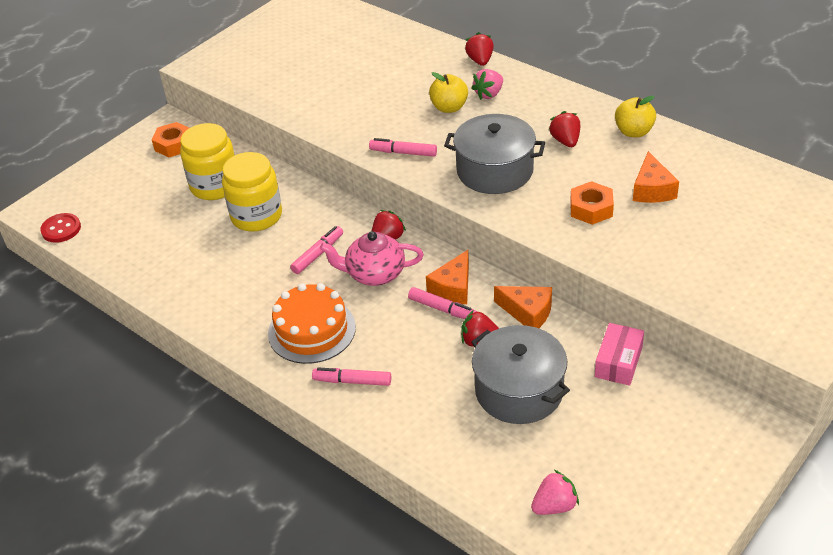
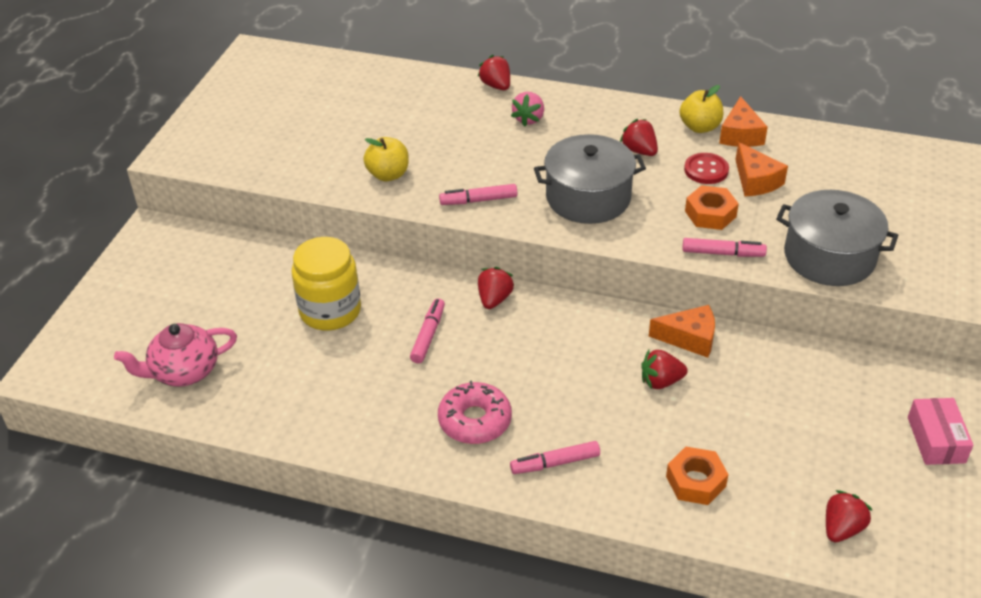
camera: 25 degrees left, 0 degrees up
(61, 229) = (95, 386): red button -> red button (706, 170)
(174, 145) = (177, 253): orange nut -> orange nut (695, 481)
(215, 186) = (258, 289): yellow jar -> none
(312, 330) = (475, 420): orange cake -> pink donut
(374, 274) = (504, 340): pink teapot -> pink teapot (184, 371)
(442, 309) = (601, 358): pink marker -> pink marker (722, 253)
(449, 107) = (496, 142): yellow apple -> yellow apple (388, 175)
(453, 288) = (597, 333): orange cheese -> orange cheese (740, 134)
(519, 391) = (732, 421): grey pot -> grey pot (829, 257)
(554, 506) = (842, 528): pink strawberry -> red strawberry
(618, 362) = (808, 364): pink box -> pink box (936, 440)

